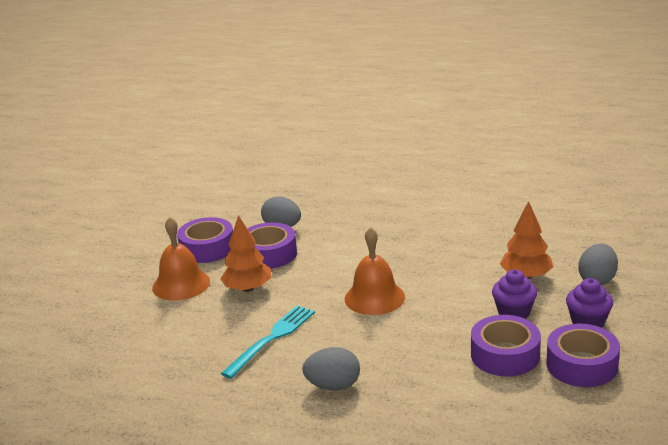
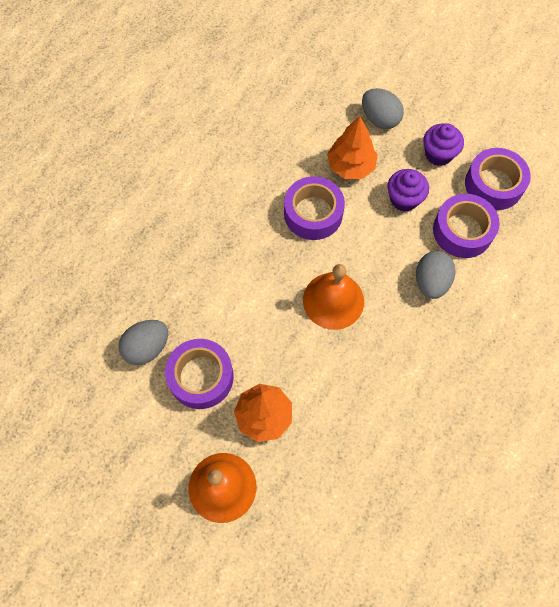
camera: 75 degrees left, 40 degrees up
(207, 248) = (153, 442): purple tape -> purple tape (313, 213)
(272, 338) = (367, 413): turquoise fork -> none
(333, 386) = (462, 379): grey egg -> grey egg (431, 282)

